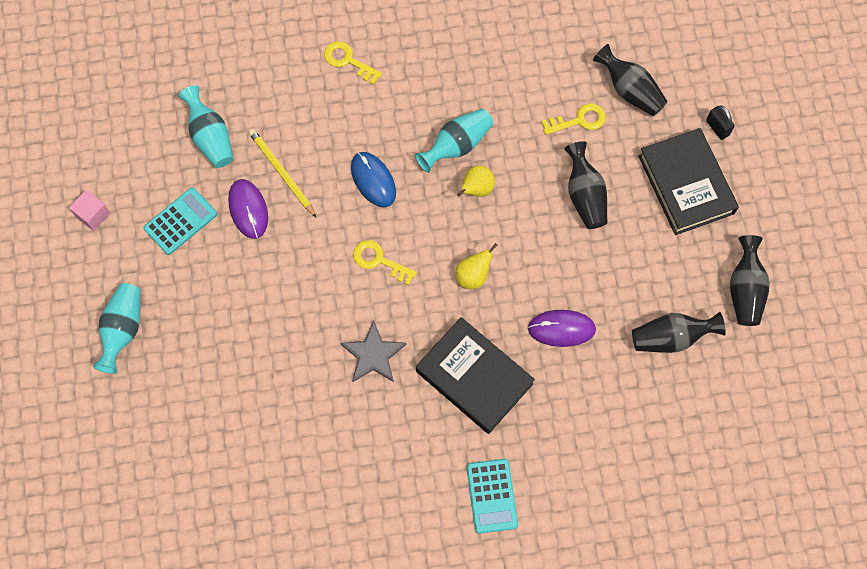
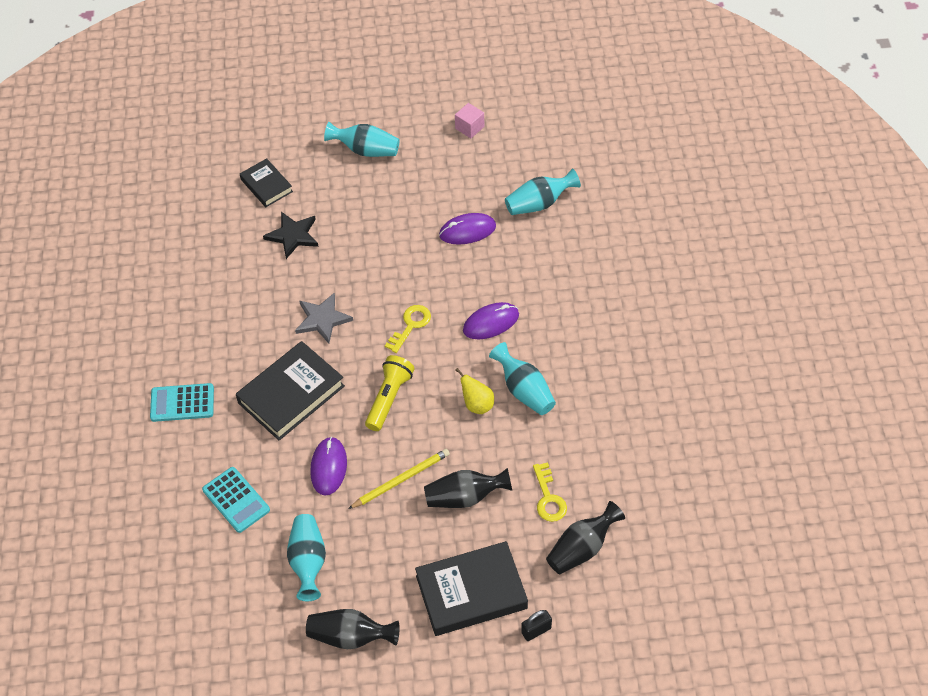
camera: 95 degrees right, 15 degrees down
(175, 442) = (266, 185): none -> black book
(180, 221) = (459, 185): turquoise calculator -> turquoise calculator (236, 500)
(253, 401) = (293, 236): none -> black star
(281, 173) = (502, 254): yellow pencil -> yellow pencil (401, 480)
(348, 61) = (617, 305): yellow key -> none
(373, 180) = (491, 322): blue mouse -> purple mouse
(473, 276) = (389, 398): yellow pear -> yellow flashlight
(671, 338) = (308, 562): black vase -> turquoise vase

